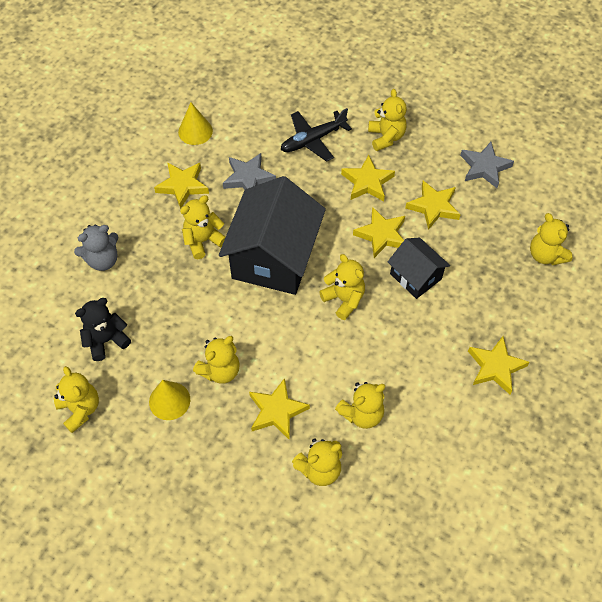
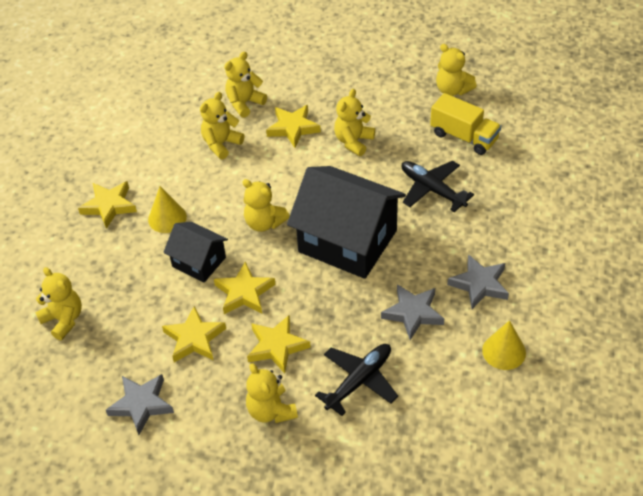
camera: 165 degrees right, 10 degrees down
(102, 260) = (512, 194): grey teddy bear -> none
(106, 340) = (464, 137): black teddy bear -> yellow truck
(169, 400) = (384, 112): yellow cone -> yellow cone (167, 218)
(171, 287) = (432, 190): none -> black plane
(182, 186) = (479, 284): yellow star -> grey star
(203, 241) = (426, 237): yellow teddy bear -> none
(274, 257) = (347, 241): black house -> black house turned 60 degrees counterclockwise

